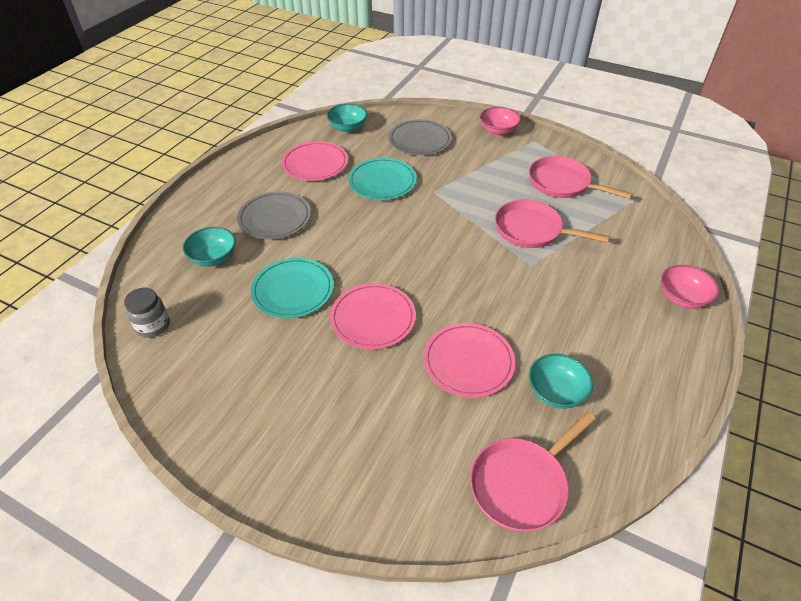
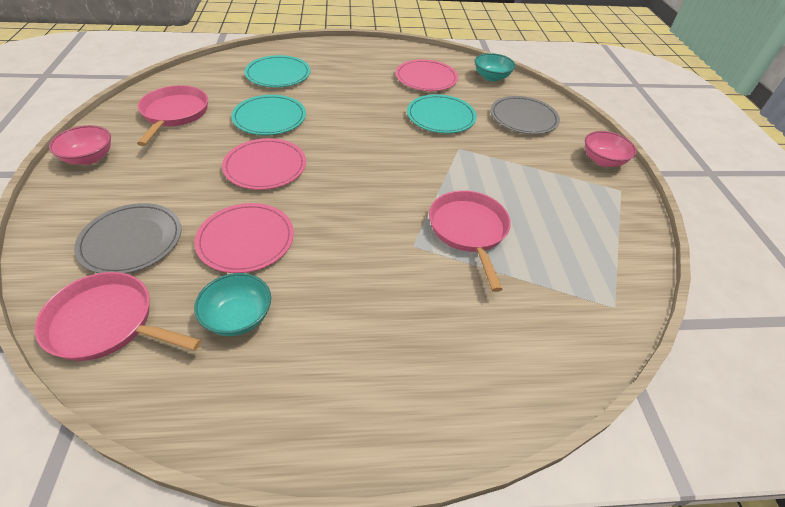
camera: 55 degrees right, 0 degrees up
(153, 326) = (196, 77): grey jar -> none
(213, 258) = (278, 74): turquoise bowl -> turquoise plate
(274, 218) = (343, 83): grey plate -> grey plate (131, 241)
(562, 183) = (573, 233): pink pan -> pink pan (174, 114)
(682, 298) = (472, 407): pink bowl -> pink bowl (89, 158)

